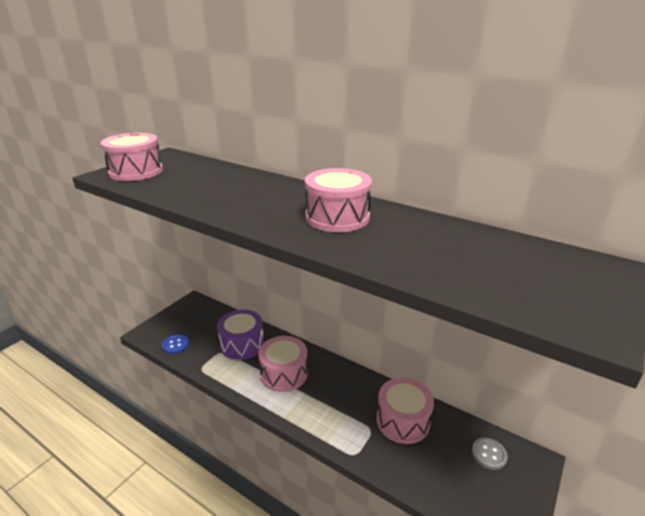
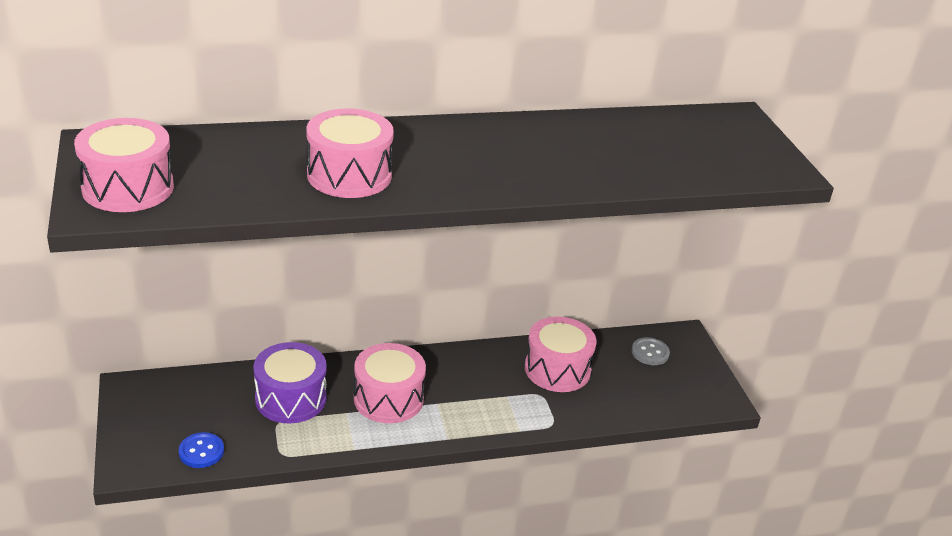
camera: 50 degrees left, 5 degrees up
(337, 217) = (493, 152): pink drum -> pink drum (349, 175)

